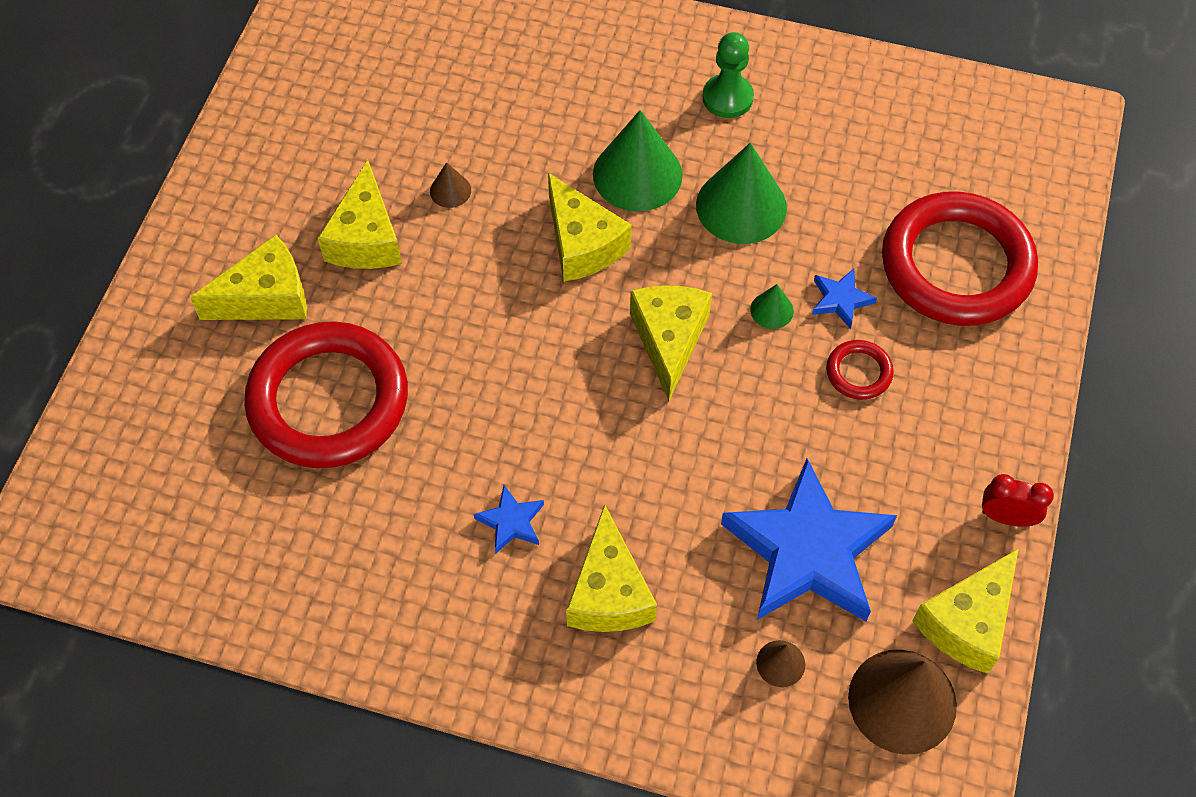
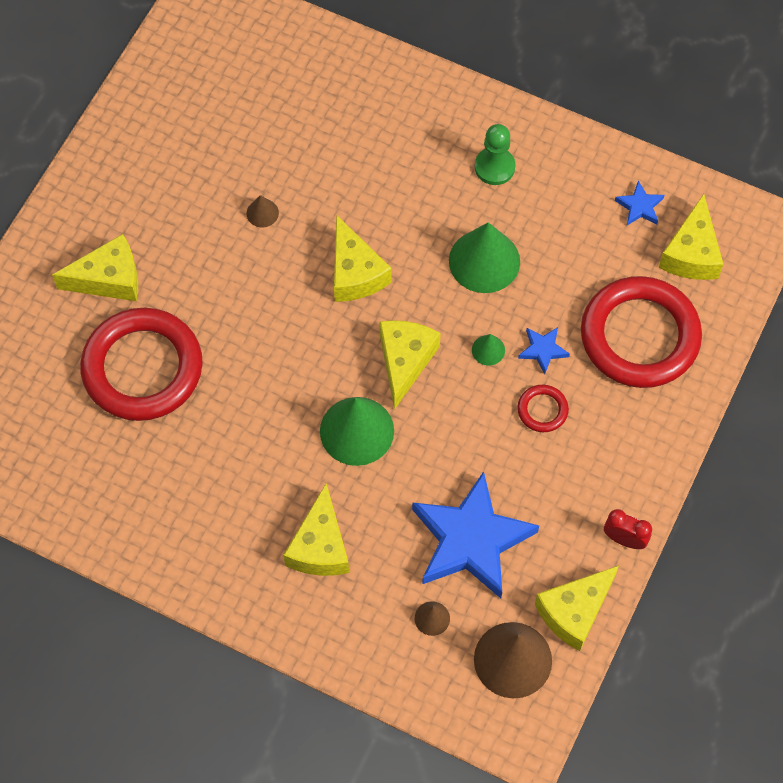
camera: 10 degrees right, 5 degrees up
(366, 238) = (191, 242): yellow cheese -> yellow cheese (691, 253)
(511, 522) = (259, 482): blue star -> blue star (639, 206)
(637, 174) = (409, 222): green cone -> green cone (357, 431)

